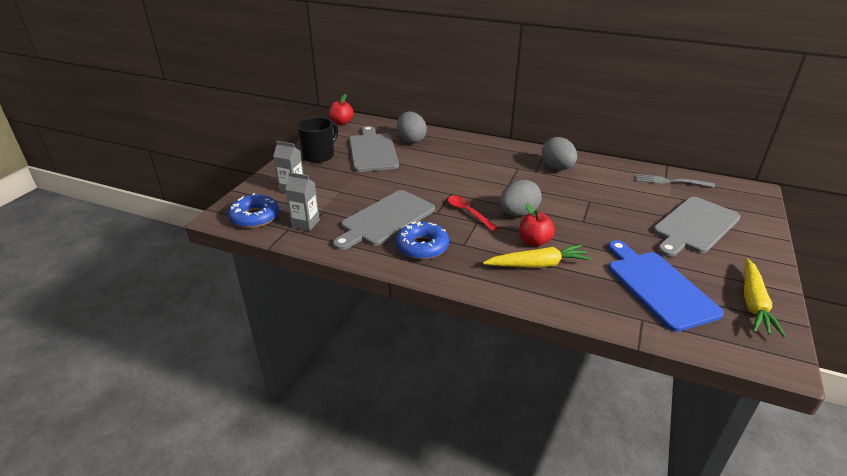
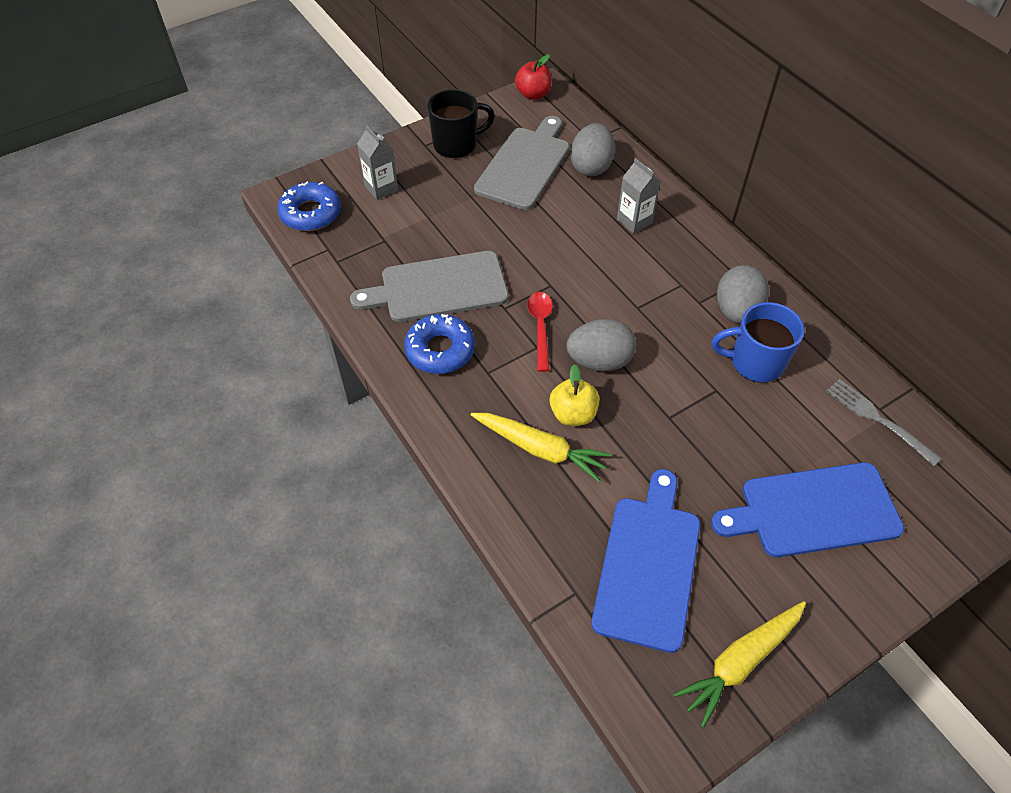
camera: 35 degrees right, 20 degrees up
(305, 223) = (352, 250): grey carton -> grey carton (634, 221)
(534, 241) = (573, 414): red apple -> yellow apple
(592, 183) = (755, 362): none -> blue mug
(694, 226) = (813, 510): grey cutting board -> blue cutting board

